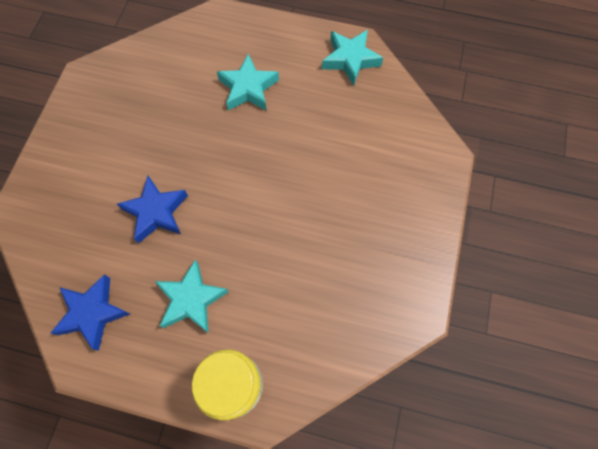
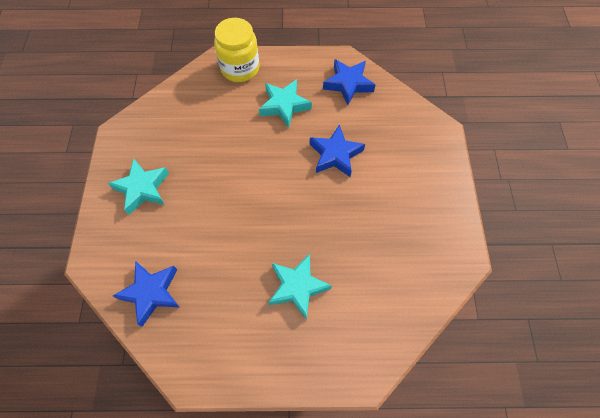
camera: 165 degrees right, 5 degrees down
(350, 59) = (196, 353): turquoise star -> turquoise star (142, 189)
(386, 115) = (151, 293): none -> blue star

